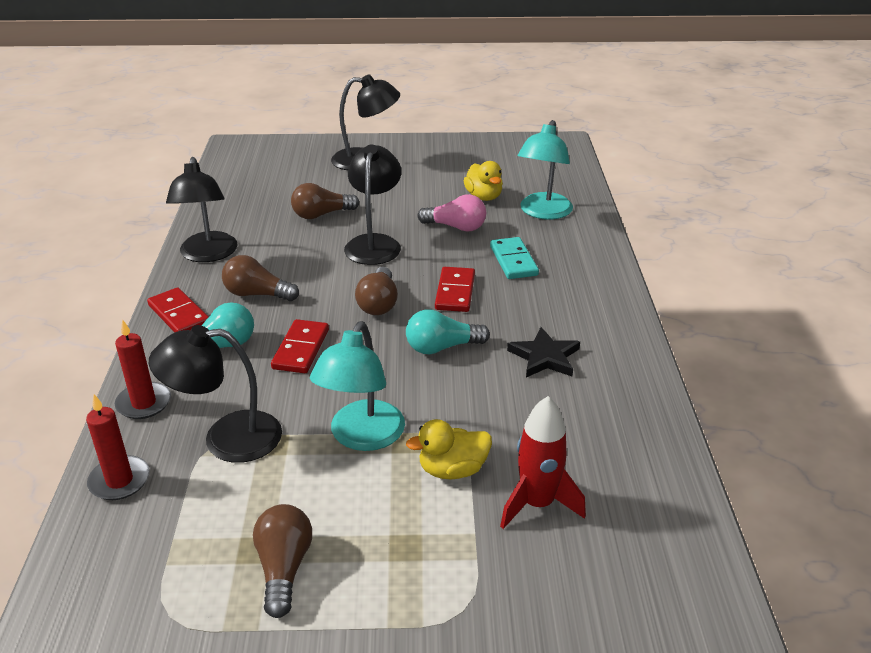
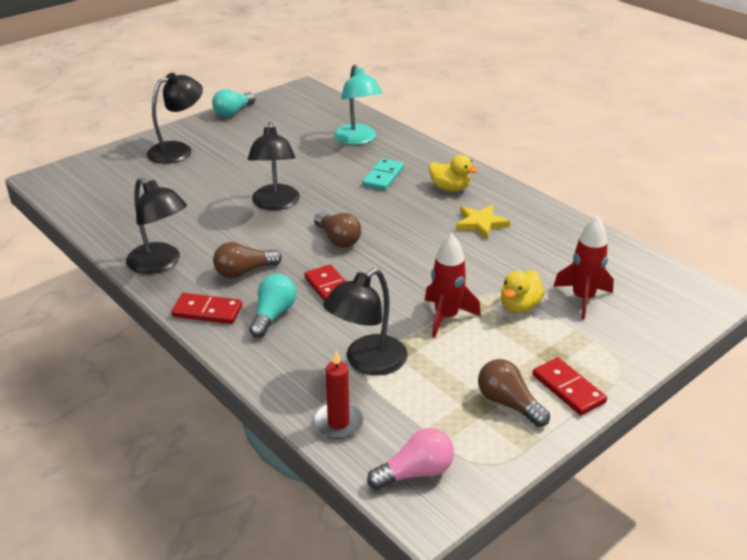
camera: 40 degrees left, 0 degrees up
(144, 403) = (277, 374): red candle -> none
(321, 214) = (205, 201): brown light bulb -> none
(362, 437) = (446, 317): turquoise lamp -> red rocket
(374, 243) = (275, 204): black lamp -> black lamp turned 150 degrees counterclockwise
(442, 347) = (416, 246): turquoise light bulb -> turquoise light bulb (233, 112)
(455, 292) = (375, 211): red domino -> red domino (568, 389)
(456, 227) = (315, 171): pink light bulb -> pink light bulb (415, 472)
(483, 197) = (304, 144): yellow duck -> yellow duck (450, 188)
(513, 261) = (383, 177): turquoise domino -> turquoise domino turned 75 degrees clockwise
(544, 357) = (480, 223): black star -> yellow star

